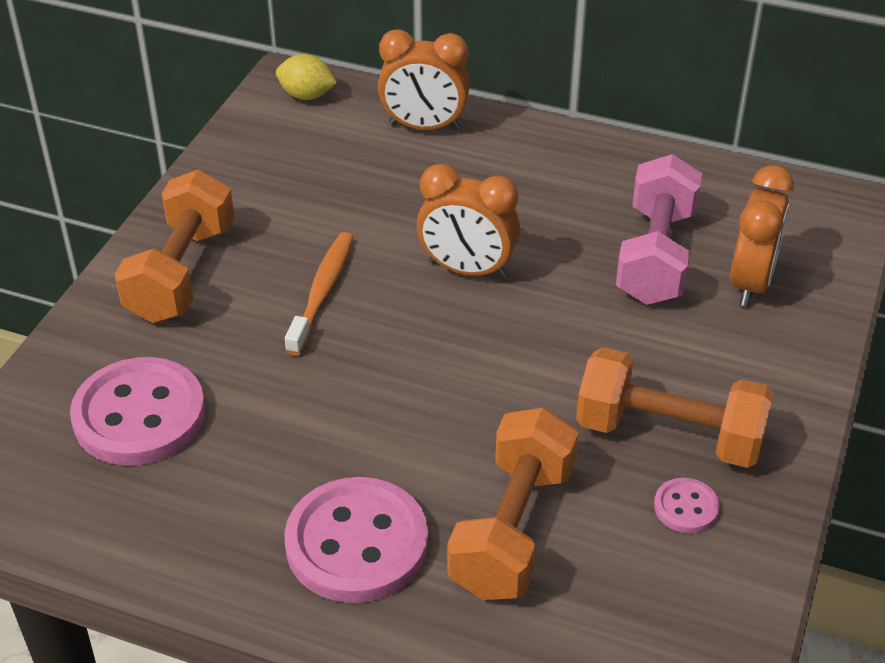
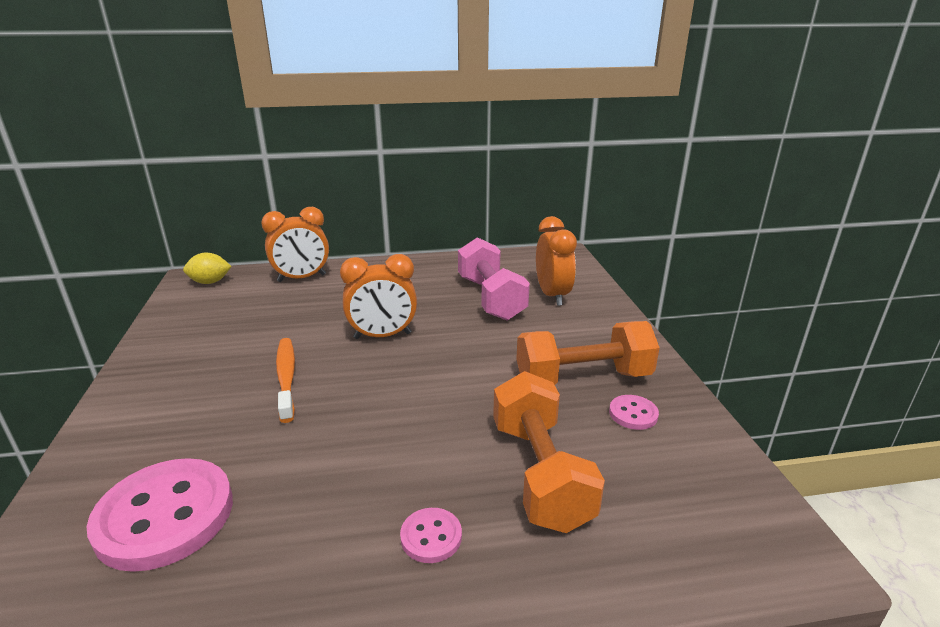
camera: 30 degrees left, 15 degrees down
(181, 273) = (159, 400): orange dumbbell -> none
(357, 543) = (431, 537): pink button -> pink button, size x0.46

